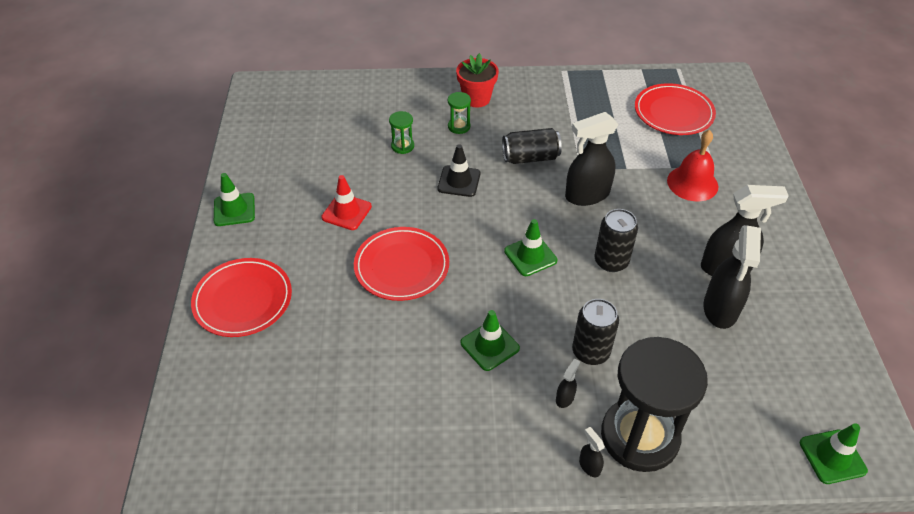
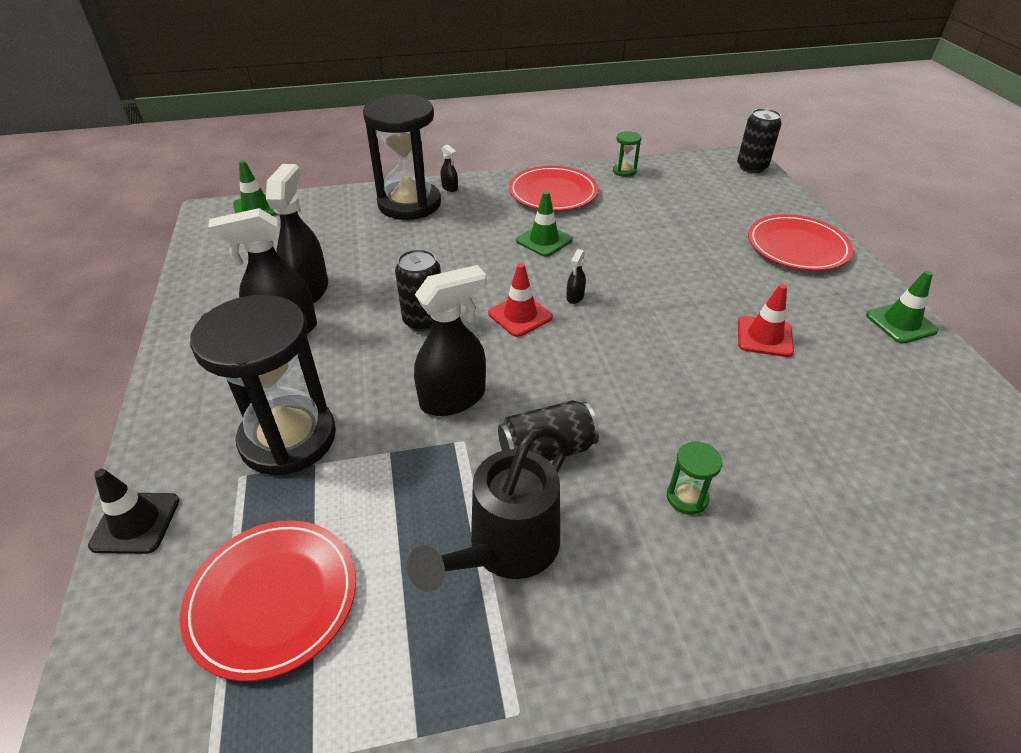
camera: 170 degrees right, 5 degrees down
(401, 266) = (661, 289): red plate -> red plate (553, 193)
(402, 146) = (758, 443): green hourglass -> green hourglass (624, 171)
(459, 181) = (642, 396): black traffic cone -> black traffic cone (135, 523)
(476, 98) = (684, 576): red flower pot -> none
(530, 256) = (520, 315): green traffic cone -> red traffic cone
(561, 117) = (505, 549): none -> black watering can
(565, 398) = (471, 217): black spray bottle -> black spray bottle (575, 297)
(590, 352) = (448, 246): black can -> black can (751, 167)
(692, 183) = (288, 438): red bell -> black hourglass

